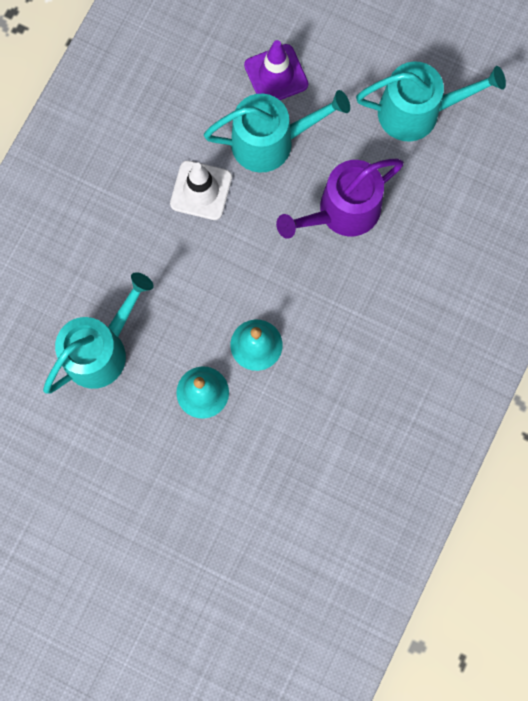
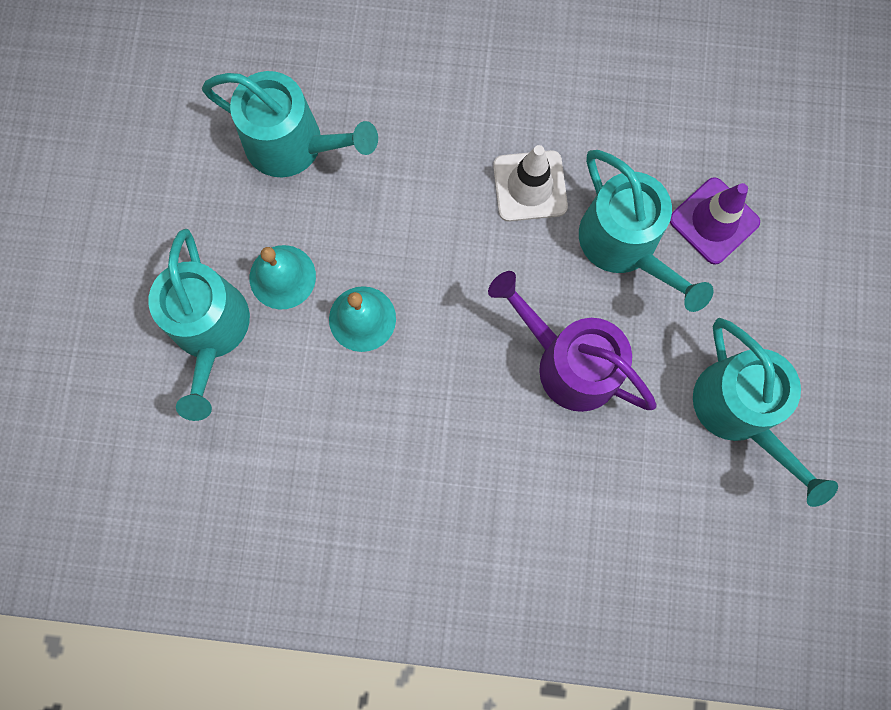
camera: 70 degrees right, 0 degrees up
(224, 458) = (210, 331): none -> turquoise watering can

